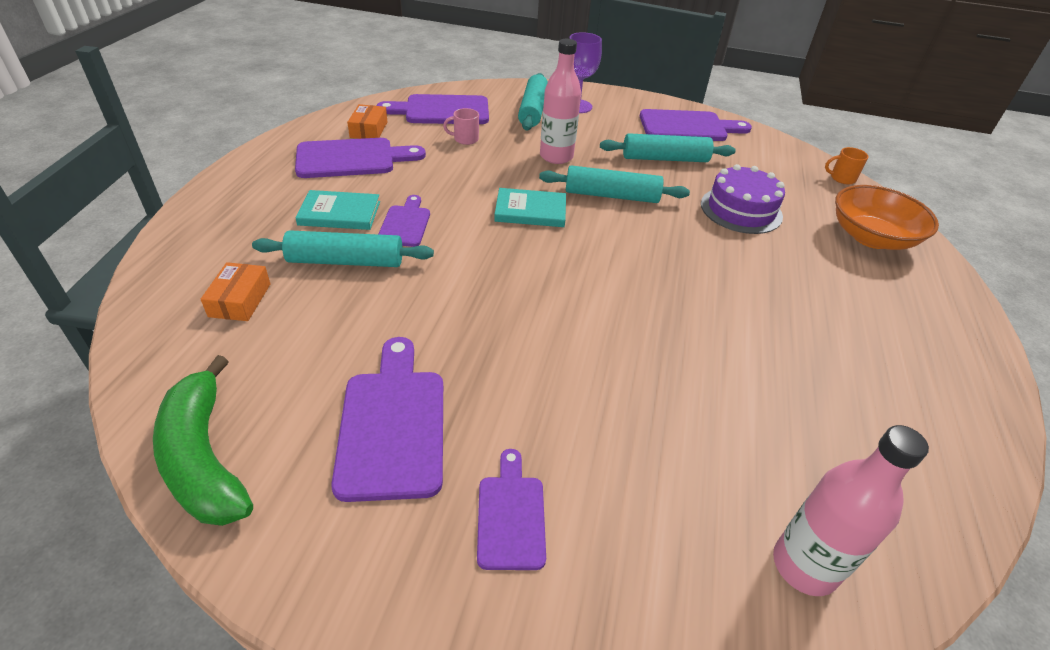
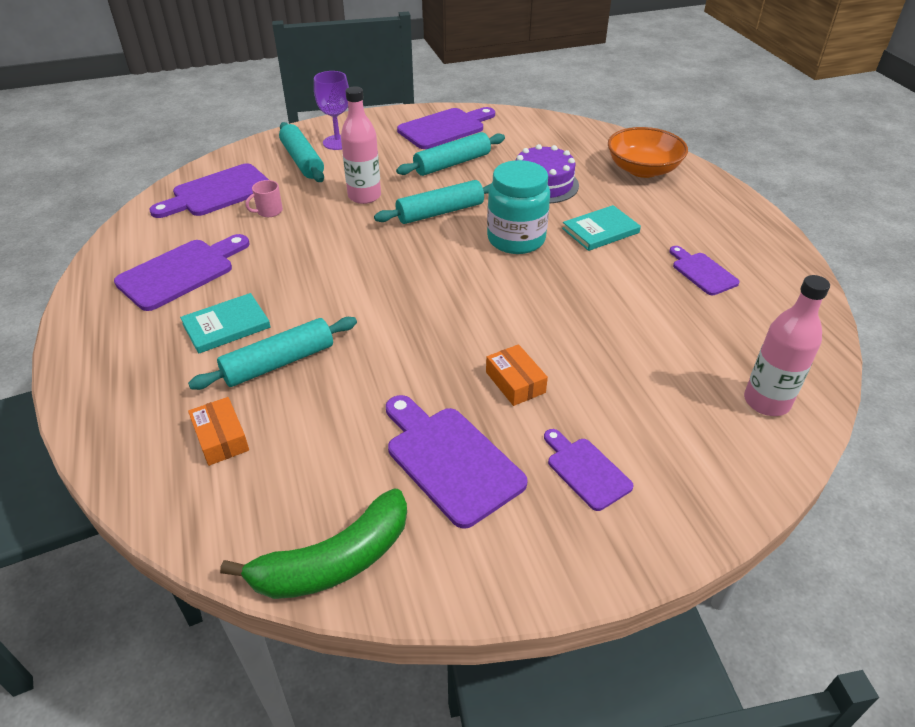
camera: 30 degrees left, 0 degrees up
(204, 458) = (334, 561): green banana -> green banana turned 60 degrees counterclockwise
(369, 129) = (166, 238): orange box -> orange box (515, 382)
(405, 224) = (296, 308): purple cutting board -> purple cutting board (702, 272)
(530, 211) = (389, 252): turquoise book -> turquoise book (600, 231)
(662, 249) = (516, 239): none -> turquoise jar
(841, 178) = (589, 130): orange mug -> none

